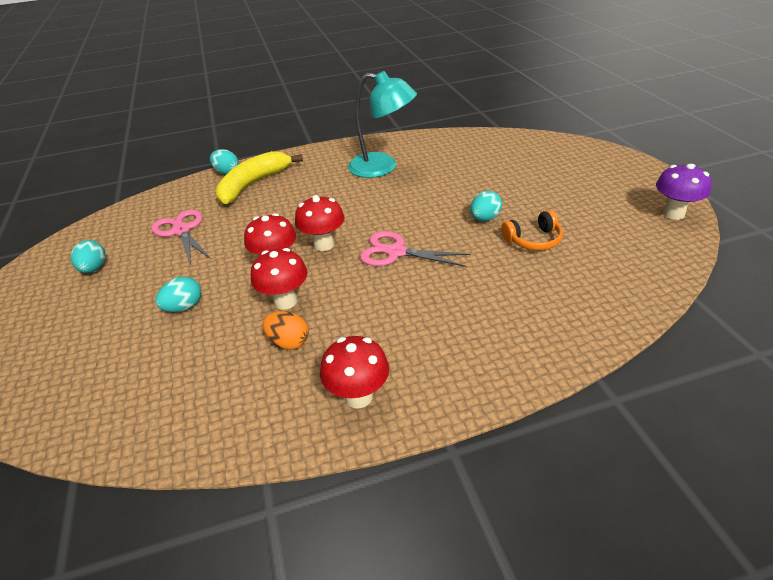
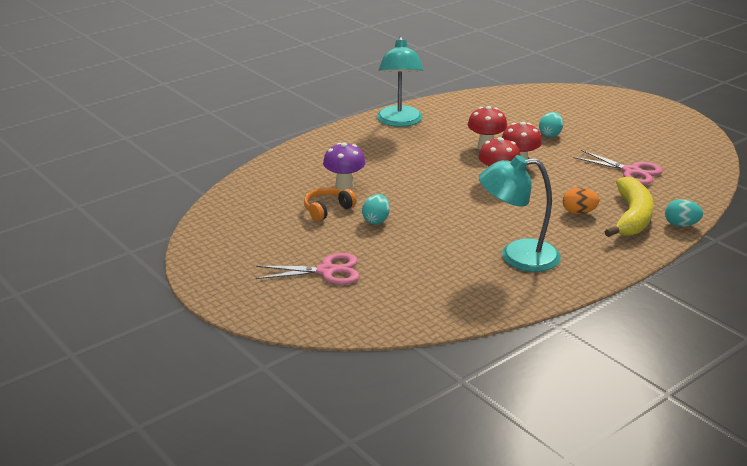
camera: 155 degrees right, 10 degrees down
(94, 268) = (652, 141): turquoise egg -> none
(289, 342) = (460, 132): orange egg -> orange egg (579, 212)
(358, 396) = (399, 122): red mushroom -> turquoise lamp
(396, 252) = (434, 185): pink scissors -> pink scissors (327, 271)
(673, 213) = (204, 251): purple mushroom -> purple mushroom (344, 186)

